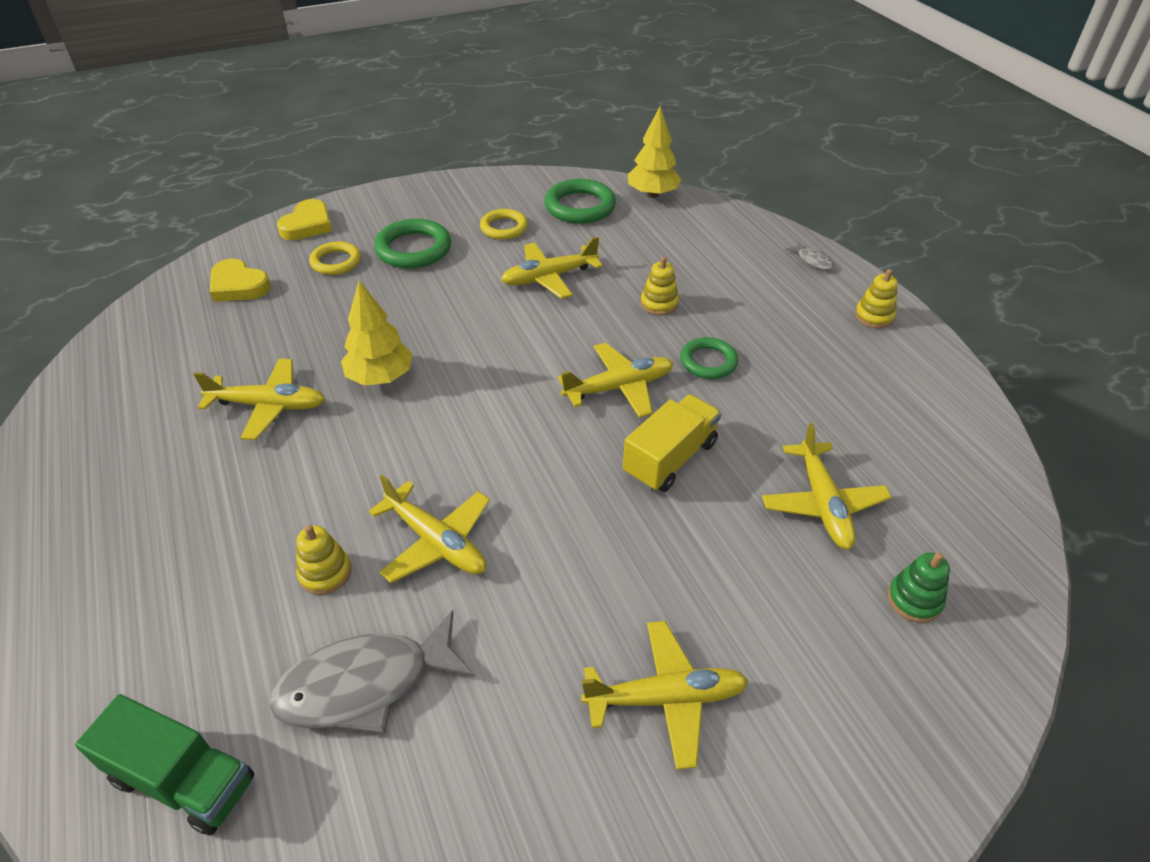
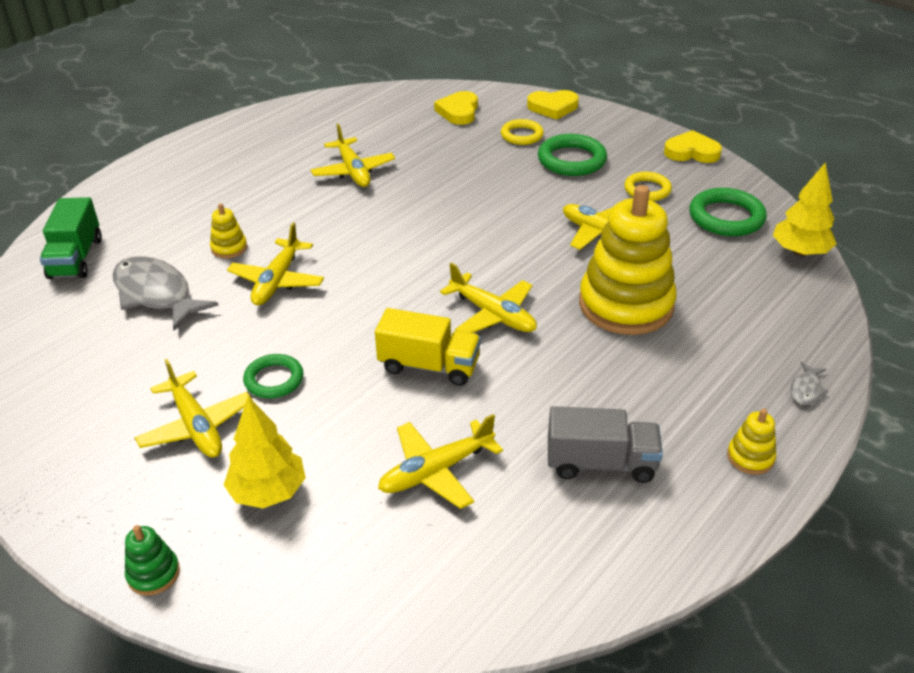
camera: 65 degrees right, 5 degrees down
(380, 377) = (414, 201): yellow tree -> yellow tree (268, 492)
(470, 183) = (691, 152): none -> yellow heart
(659, 304) = (625, 305): yellow stacking toy -> yellow stacking toy, size x2.44
(708, 362) = (569, 356): green ring -> green ring (274, 379)
(851, 395) = (601, 463): none -> grey truck
(914, 600) = (356, 554): green stacking toy -> green stacking toy (153, 574)

